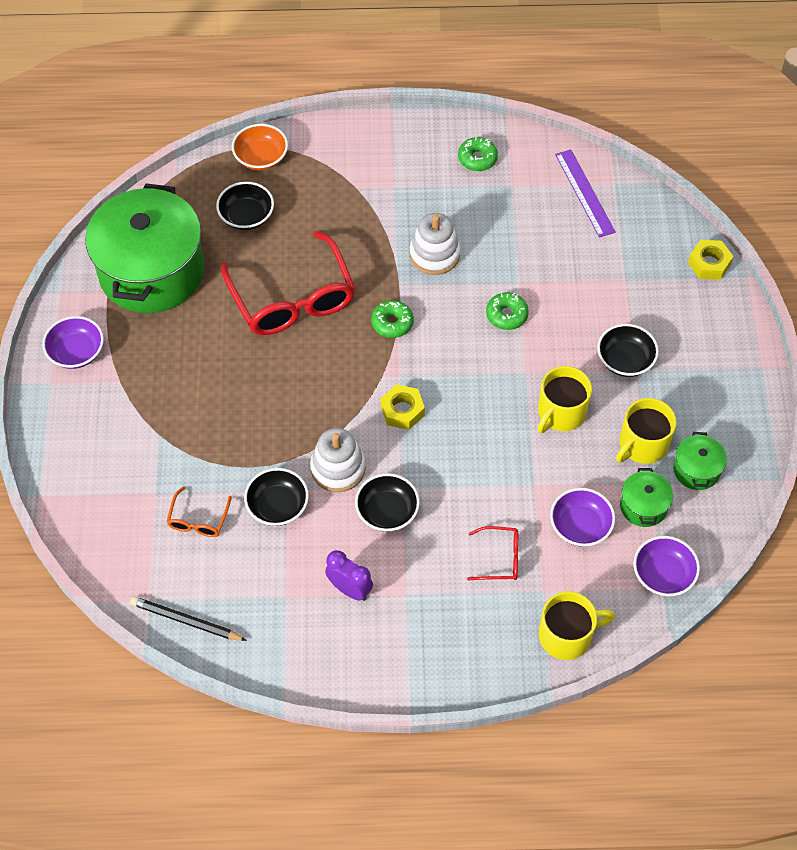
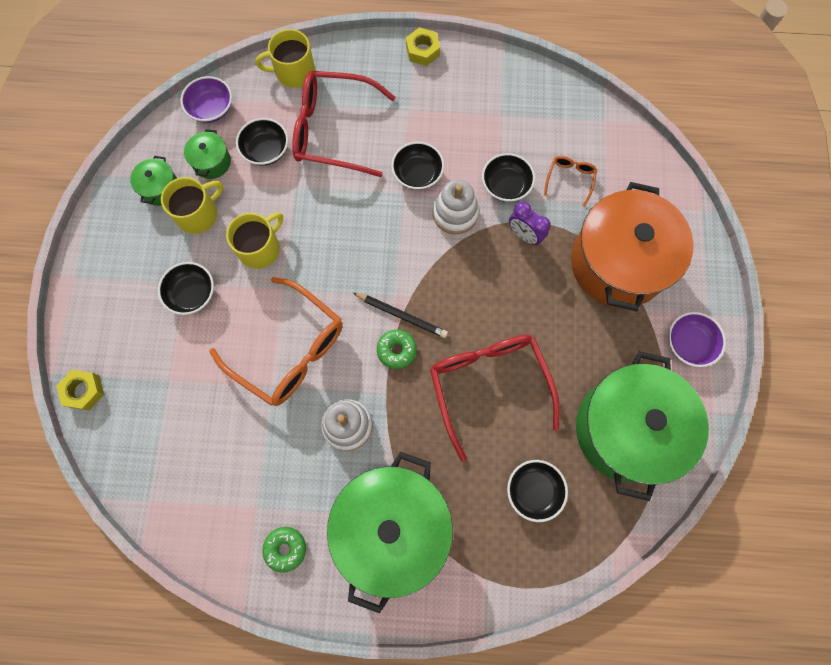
camera: 175 degrees left, 15 degrees up
(146, 428) = (618, 263): none -> orange pot
(186, 621) = (576, 103): black pencil -> black pencil (402, 315)
(261, 158) = (518, 571): orange bowl -> none
(349, 589) = (451, 116): purple clock -> purple clock (524, 235)
(380, 180) = (392, 527): none -> green pot
(402, 411) = (396, 261): yellow nut -> yellow nut (422, 51)
(500, 558) = (333, 130): red glasses -> red glasses, size x2.23
(506, 315) = (289, 350): green donut -> orange glasses
(580, 526) = (266, 150): purple bowl -> black bowl
(585, 193) = (182, 490): purple ruler -> none

